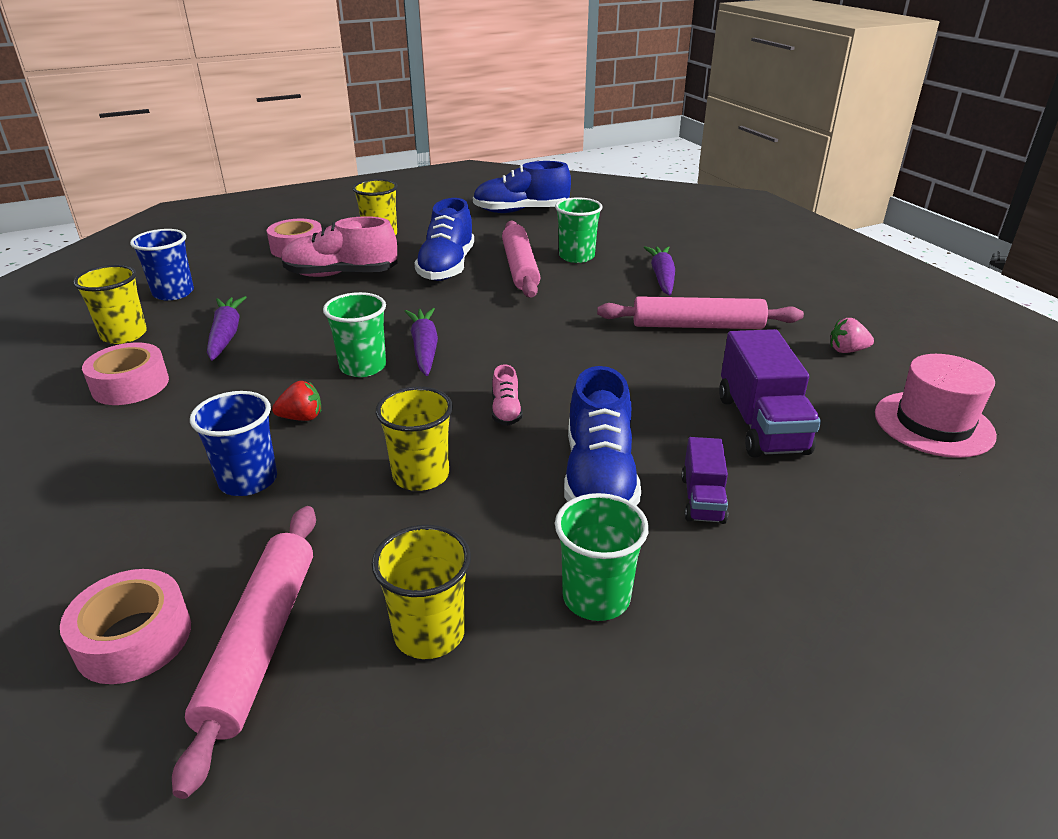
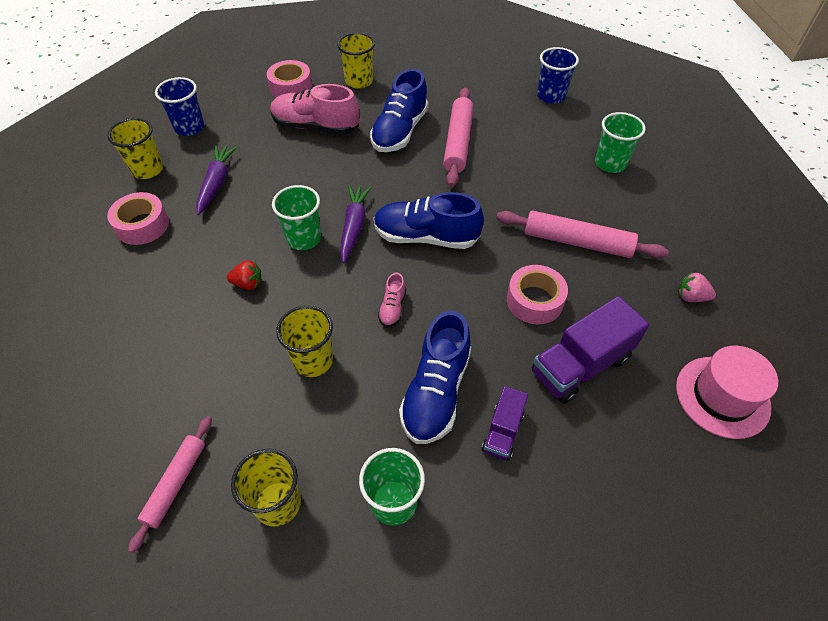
camera: 15 degrees right, 20 degrees up
(134, 638) = (105, 460): pink tape -> pink tape (534, 301)
(248, 480) = (199, 338): blue cup -> blue cup (551, 96)
(261, 643) = (176, 483): pink rolling pin -> pink rolling pin, size x0.65
(521, 211) = (484, 67): blue shoe -> blue shoe (426, 237)
(576, 256) = (509, 136): green cup -> green cup (610, 163)
(662, 277) = (572, 175): purple carrot -> none
(761, 424) = (580, 365): purple truck -> purple truck turned 45 degrees clockwise

